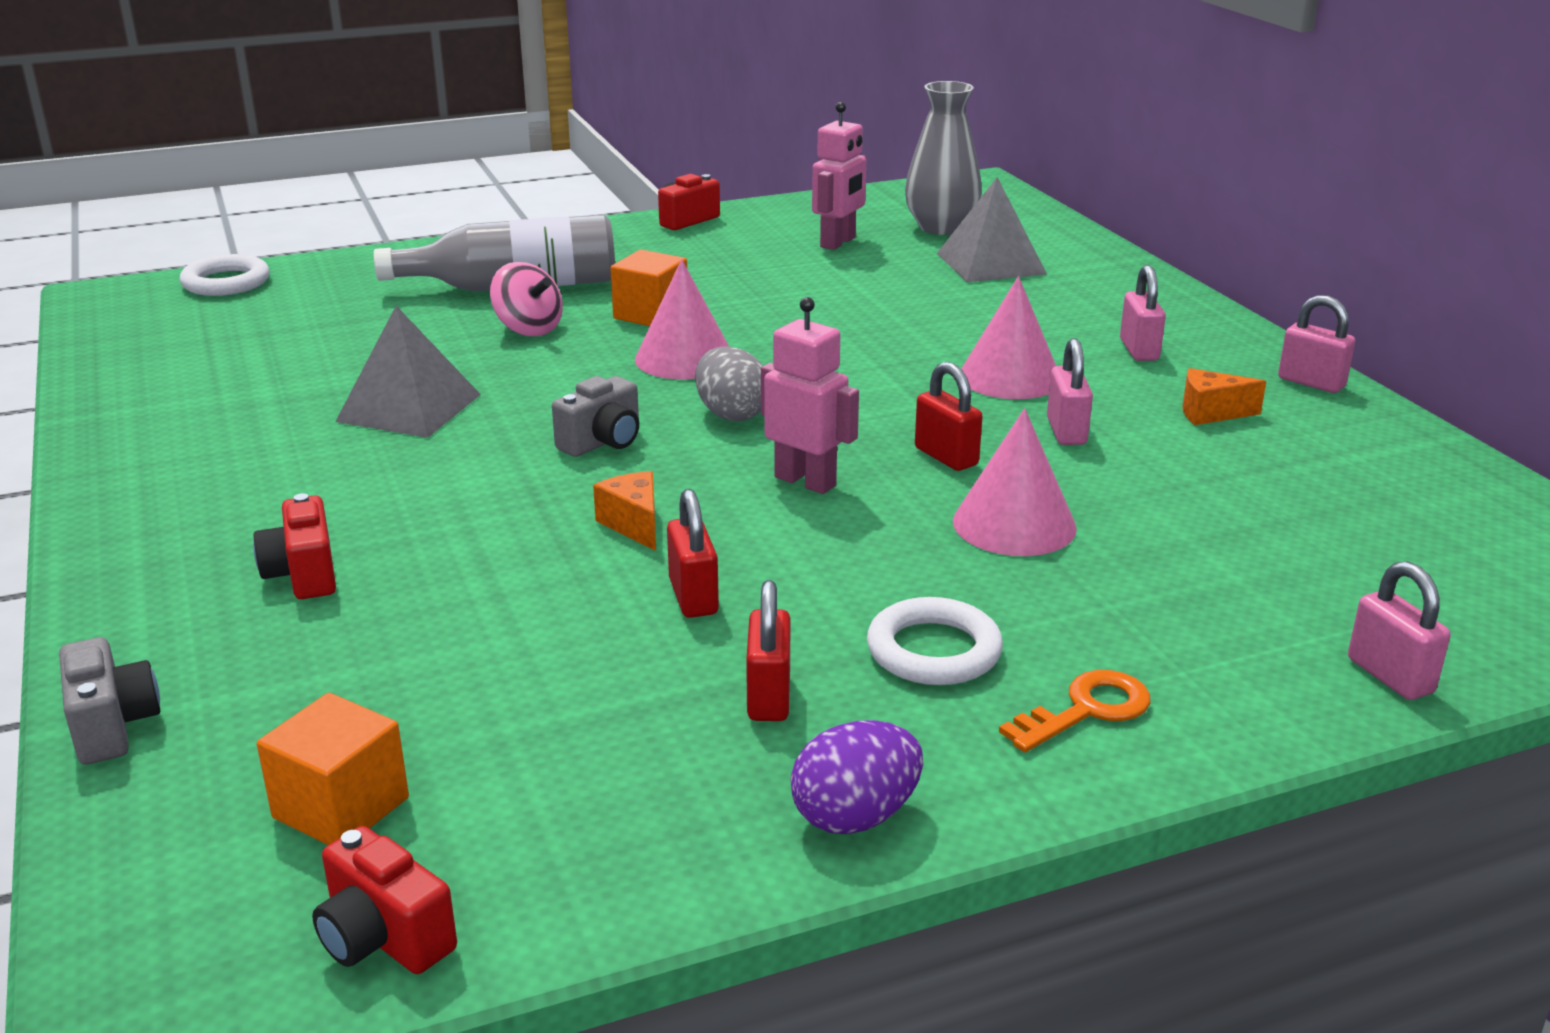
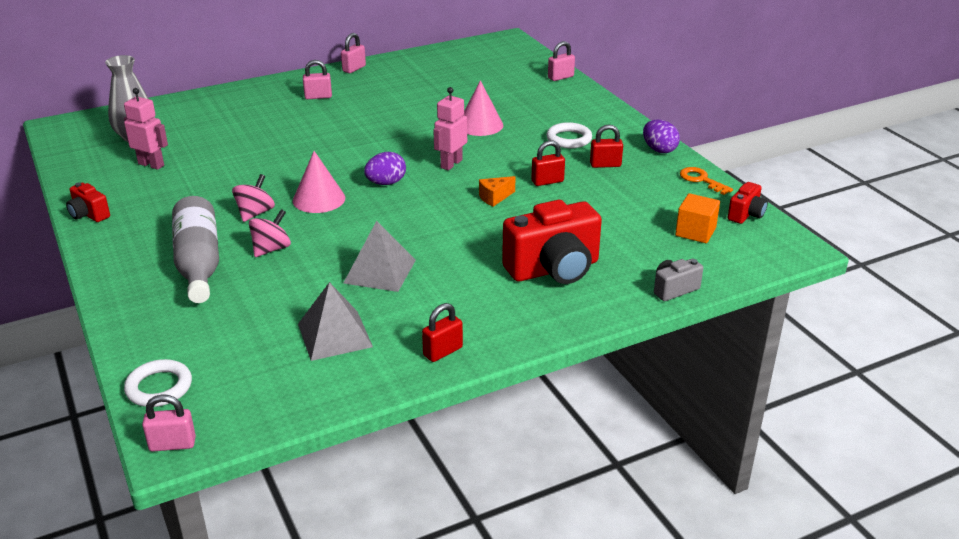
camera: 95 degrees left, 5 degrees up
(303, 574) = (554, 269): red camera -> red camera, size x2.04
(603, 442) = (418, 212): grey camera -> none
(651, 314) = (255, 213): orange cube -> pink spinning top
(731, 414) = (386, 183): grey egg -> purple egg
(946, 457) = (425, 136): red padlock -> red padlock (443, 351)
(991, 263) = (199, 124): grey pyramid -> grey pyramid (334, 335)
(1010, 377) = (346, 123): pink cone -> none
(1066, 431) = (401, 114): pink padlock -> pink padlock (172, 444)
(1086, 710) = (594, 117): orange key -> orange key (701, 180)
(1210, 413) = (382, 87): orange cheese -> none

